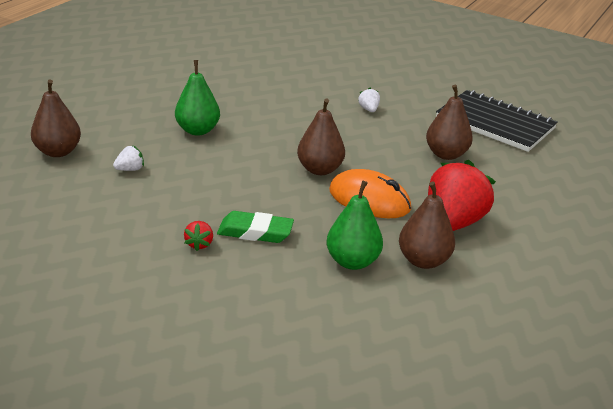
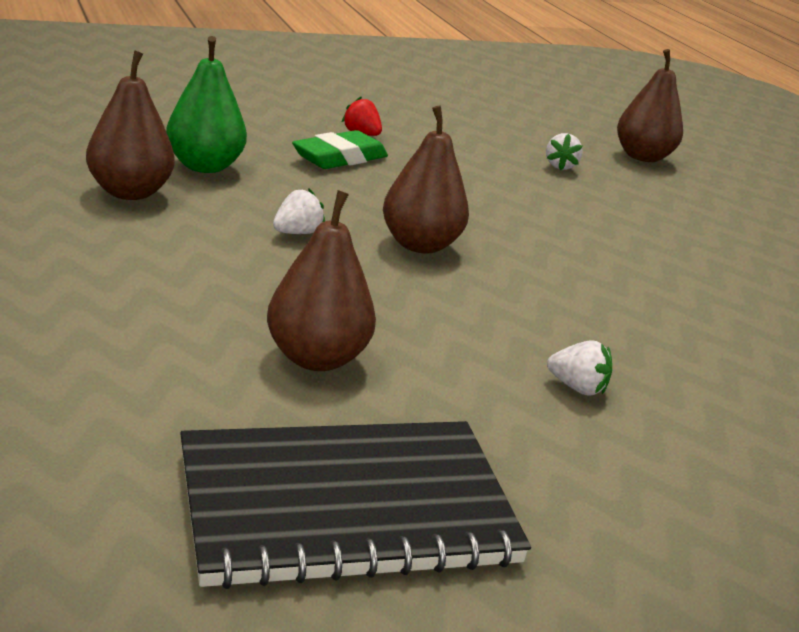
camera: 125 degrees right, 5 degrees down
(198, 130) = (629, 230): green pear -> none
(369, 200) = (297, 233): orange mouse -> white strawberry
(452, 223) = (151, 247): red strawberry -> none

